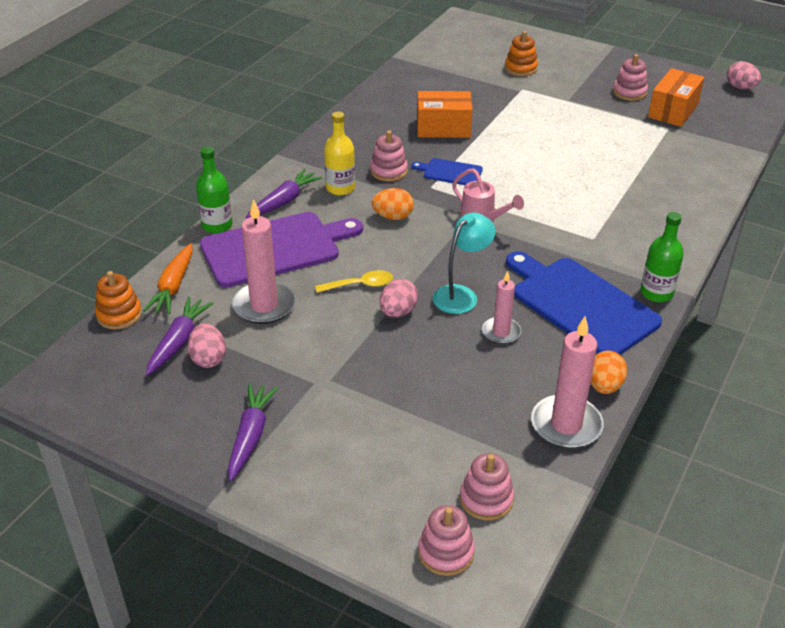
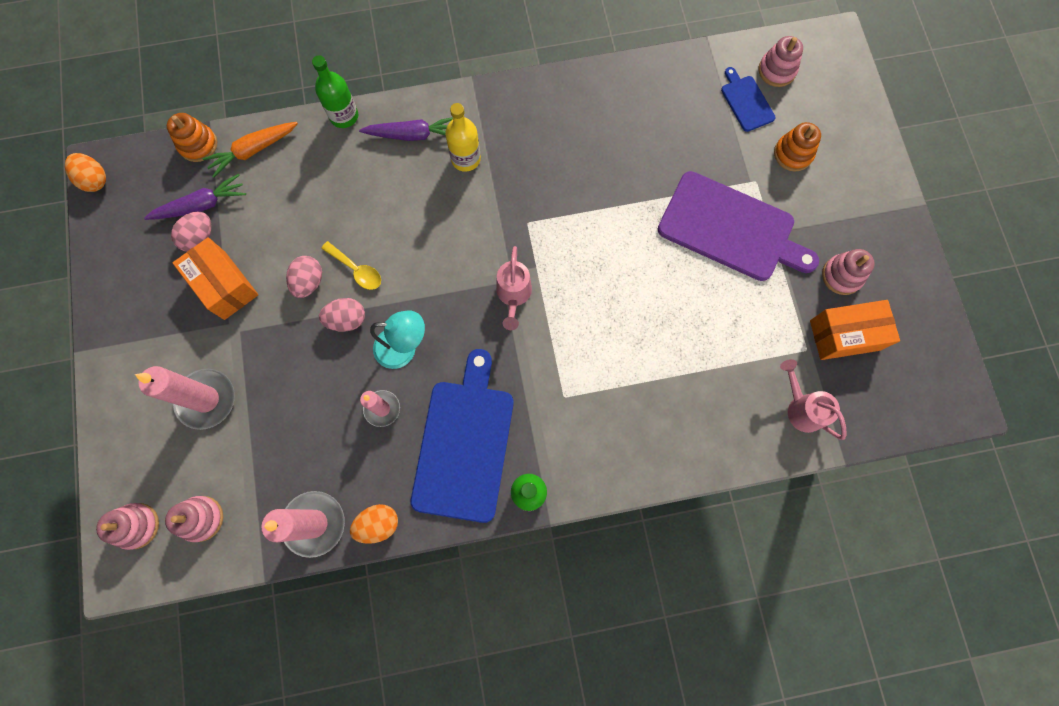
camera: 50 degrees right, 35 degrees up
(250, 436) = (149, 326): purple carrot -> none
(264, 305) = (281, 225): pink candle -> pink candle (206, 399)
(275, 248) = (350, 178): purple cutting board -> purple cutting board (731, 228)
(388, 171) = (521, 174): pink stacking toy -> pink stacking toy (777, 70)
(393, 217) = (461, 226): orange egg -> orange egg (95, 180)
(443, 128) = (625, 166): orange box -> orange box (224, 285)
(450, 172) = (562, 221): blue cutting board -> blue cutting board (746, 101)
(709, 149) = (801, 408): none -> pink watering can
(740, 87) = (955, 371): pink egg -> pink egg (309, 282)

